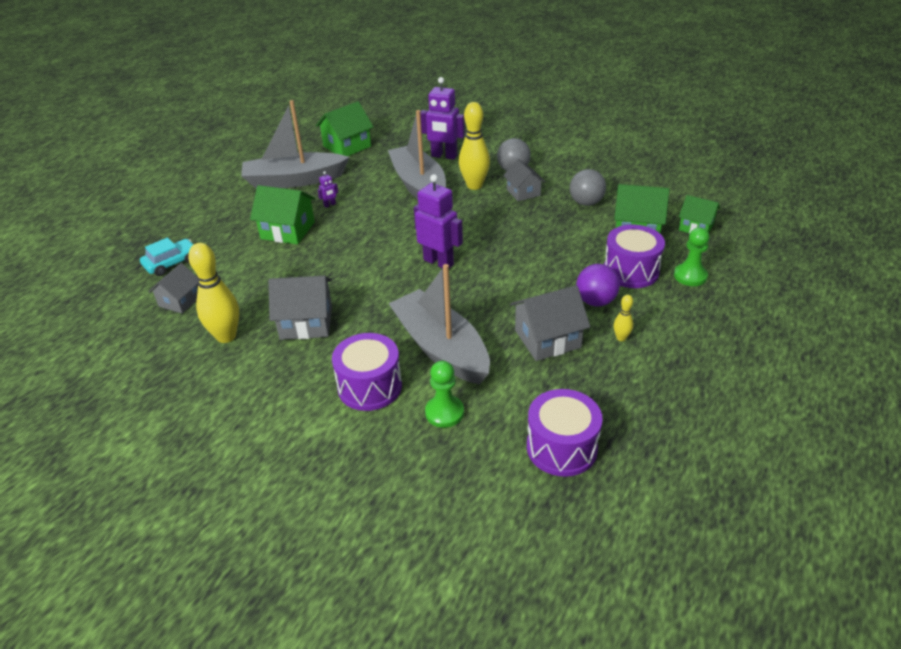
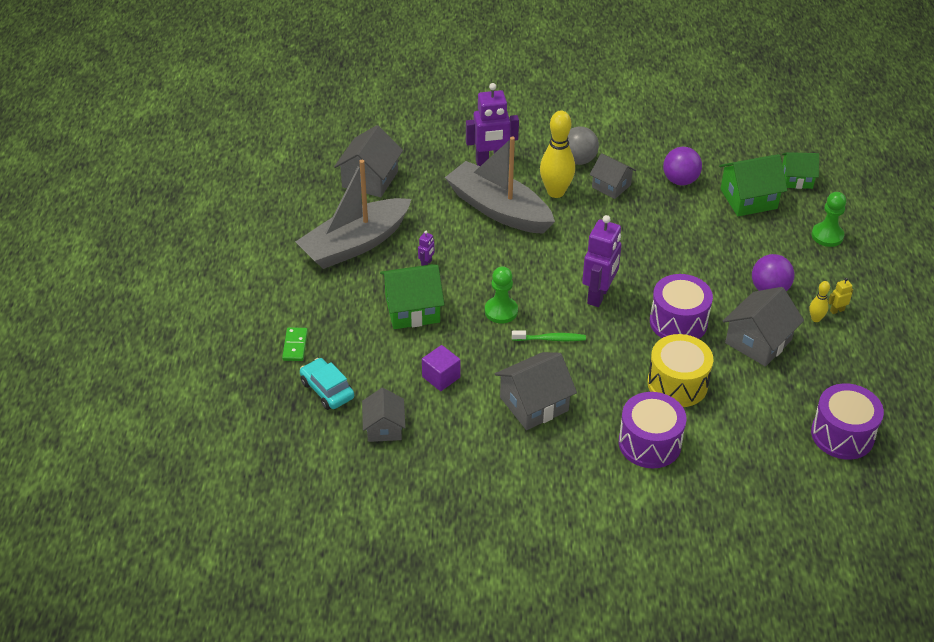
camera: 30 degrees left, 5 degrees up
(172, 263) = (327, 390): turquoise car -> turquoise car turned 60 degrees counterclockwise
(184, 229) = (295, 346): none -> green domino
(226, 336) = (471, 446): yellow bowling pin -> none
(258, 280) = (441, 377): none -> purple cube
(347, 146) = (370, 179): green house -> grey house
(368, 281) = (550, 339): none -> green toothbrush
(439, 262) = (599, 295): purple robot -> purple robot turned 105 degrees clockwise
(440, 348) = (677, 384): grey boat -> yellow drum
(444, 412) = (731, 441): green pawn -> green pawn (501, 311)
(586, 203) = (680, 180): grey ball -> purple ball
(631, 271) = (775, 247): purple drum -> purple drum (678, 322)
(649, 337) = (837, 310): none -> yellow robot

